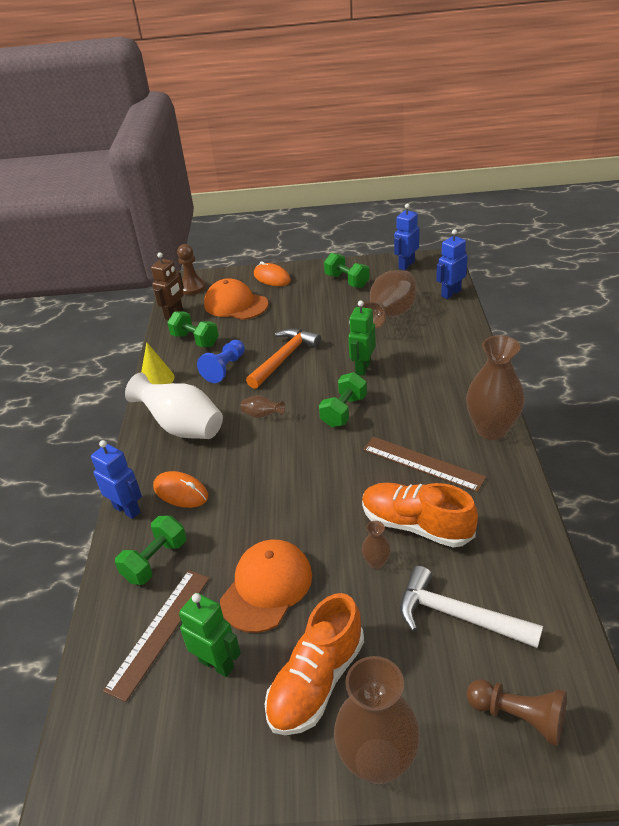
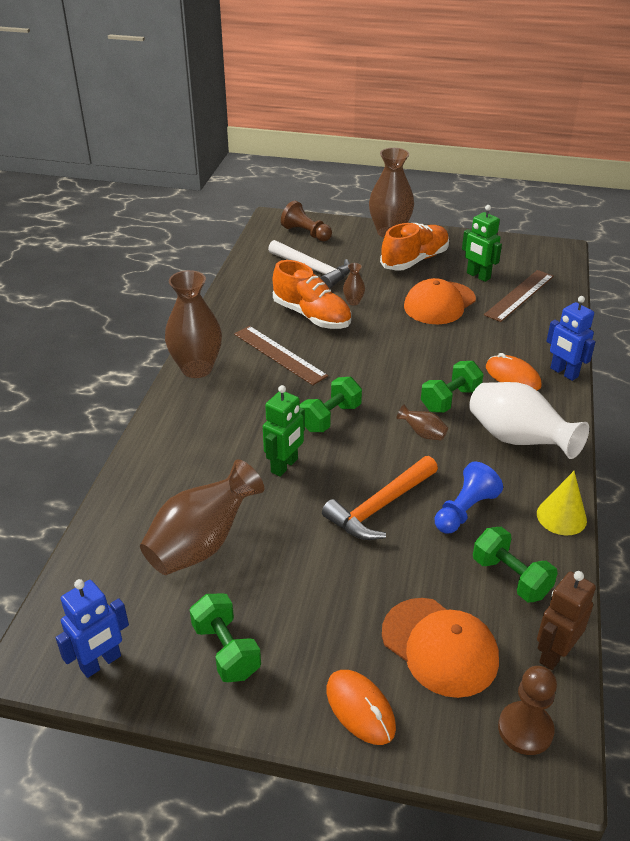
camera: 170 degrees left, 0 degrees up
(155, 561) = (529, 332): green dumbbell -> green dumbbell (450, 400)
(450, 293) = (86, 564): blue robot -> none

